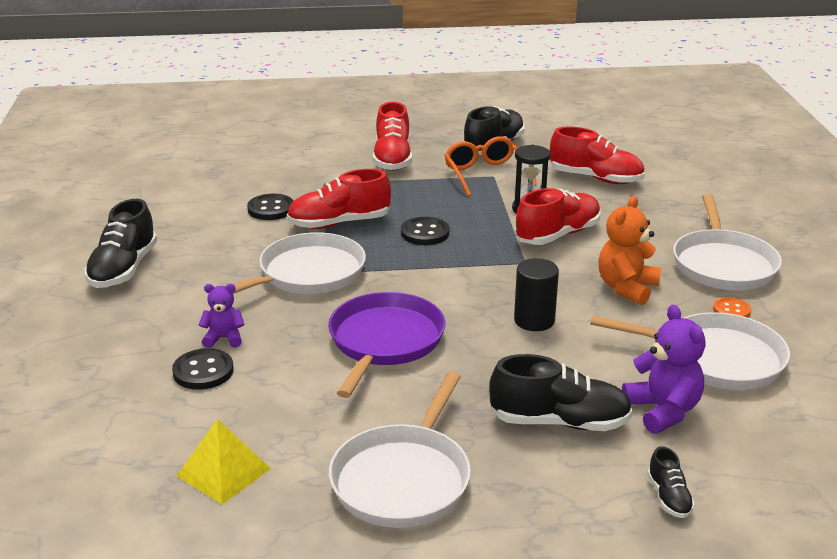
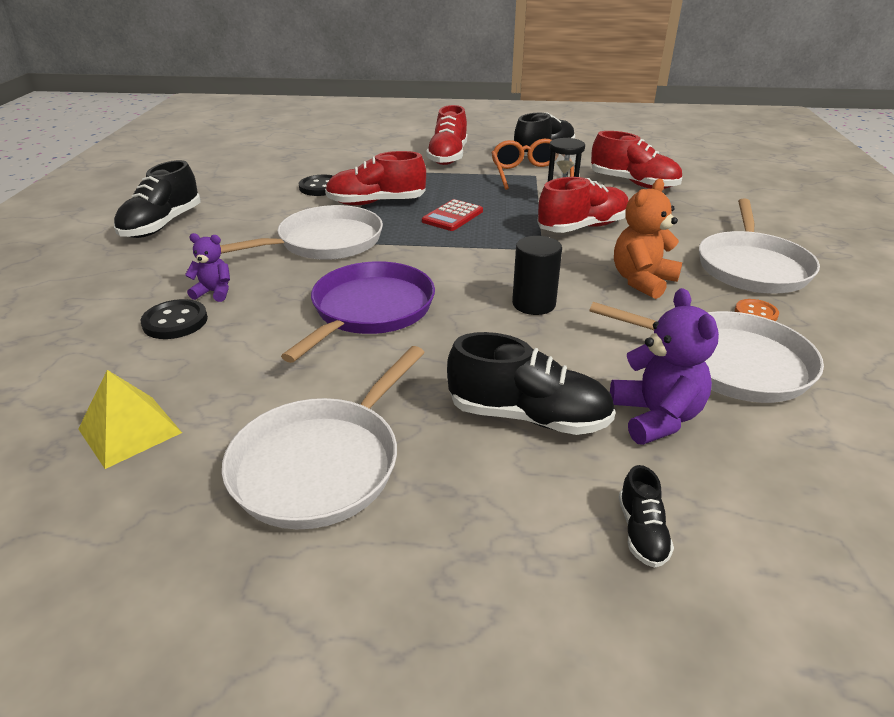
camera: 10 degrees right, 5 degrees up
(425, 233) = (452, 216): black button -> red calculator

